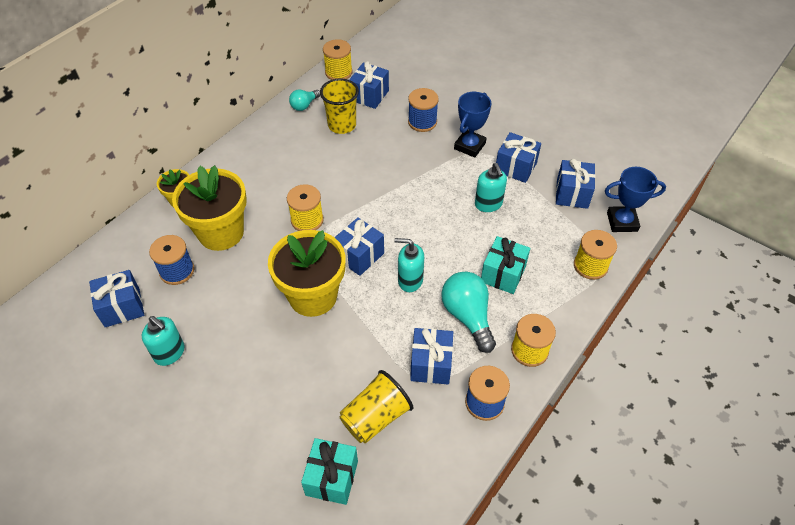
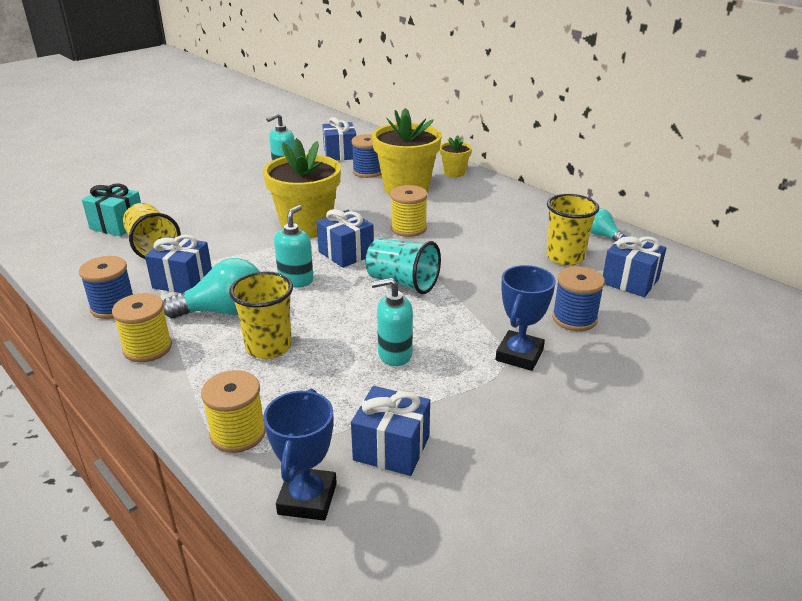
camera: 100 degrees right, 20 degrees down
(338, 72) = (677, 262): yellow spool -> none
(398, 212) = (402, 282): none -> turquoise cup
(469, 146) = (519, 355): blue trophy -> blue trophy turned 75 degrees clockwise
(503, 274) = (268, 347): turquoise gift -> yellow cup
(515, 167) = (466, 394): blue gift -> none

